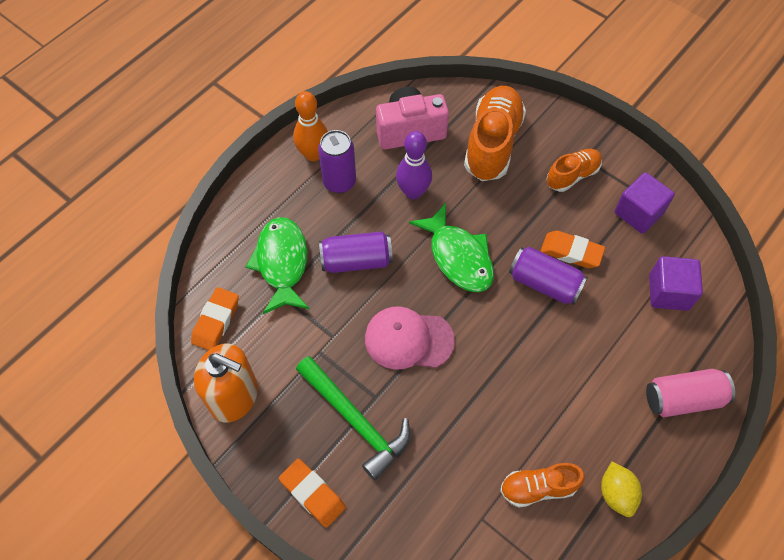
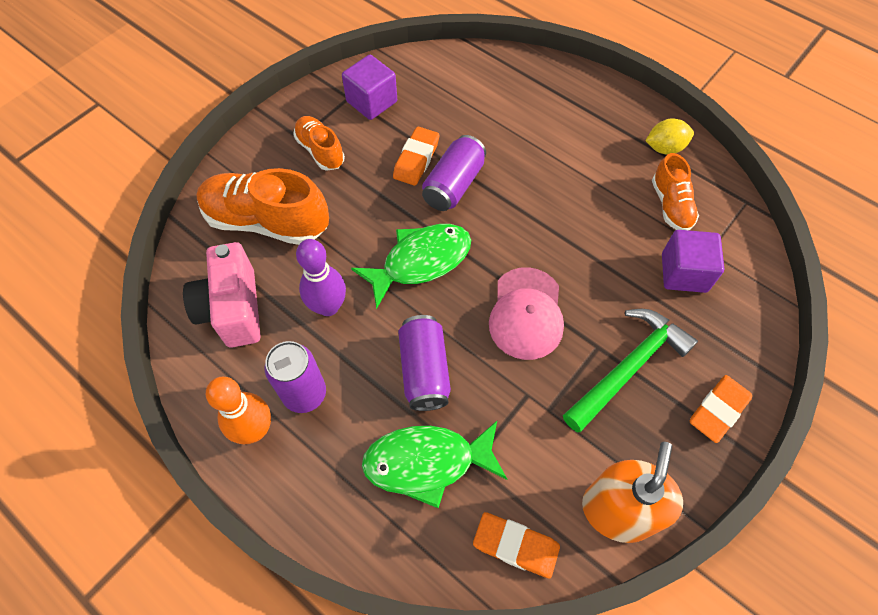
camera: 90 degrees left, 0 degrees up
(668, 292) = (462, 89): purple cube -> purple cube (684, 273)
(683, 398) = (568, 93): pink can -> none

